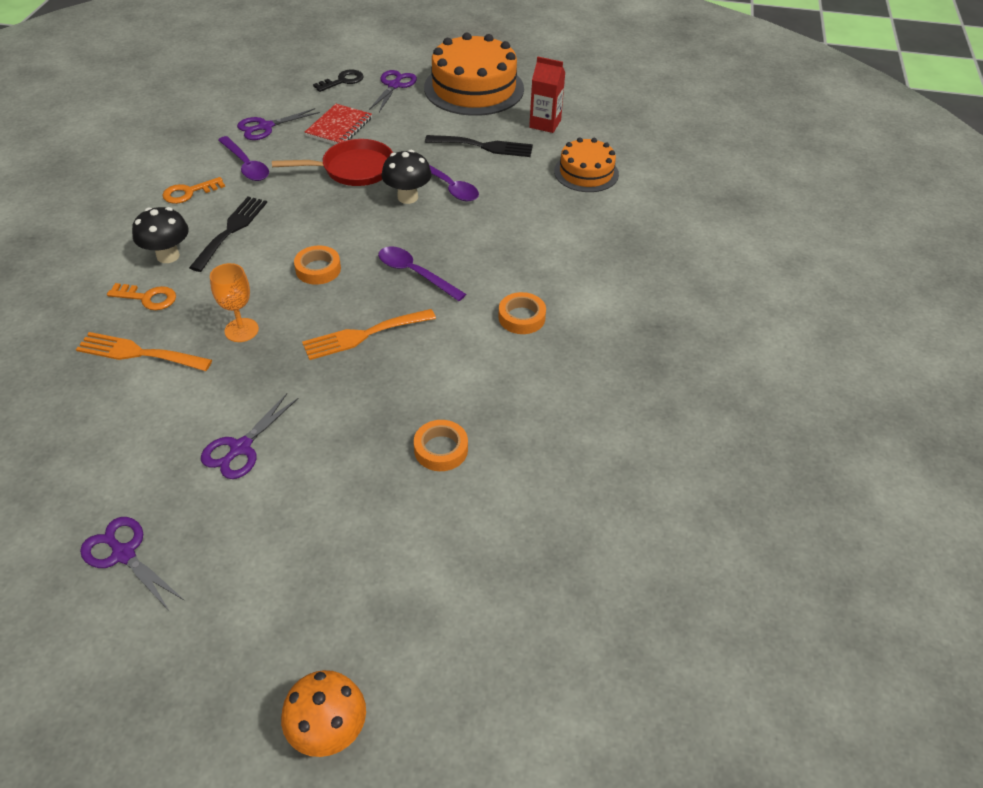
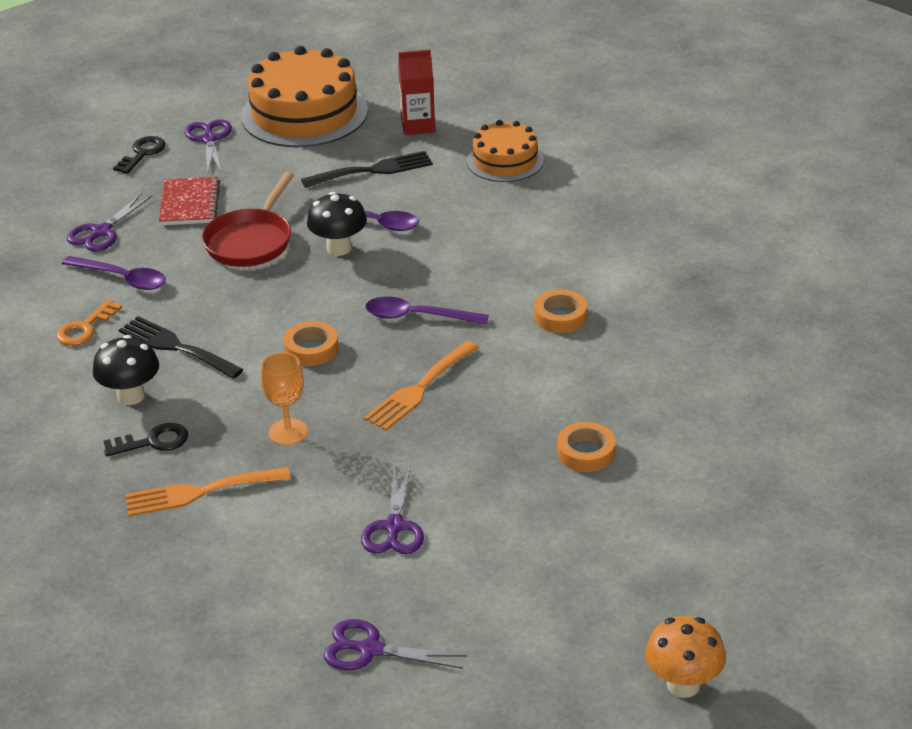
camera: 25 degrees left, 10 degrees down
(148, 298) = (153, 442): orange key -> black key
(231, 230) = (176, 347): black fork -> black fork turned 45 degrees counterclockwise
(353, 169) = (251, 241): red pan -> red pan turned 150 degrees clockwise

